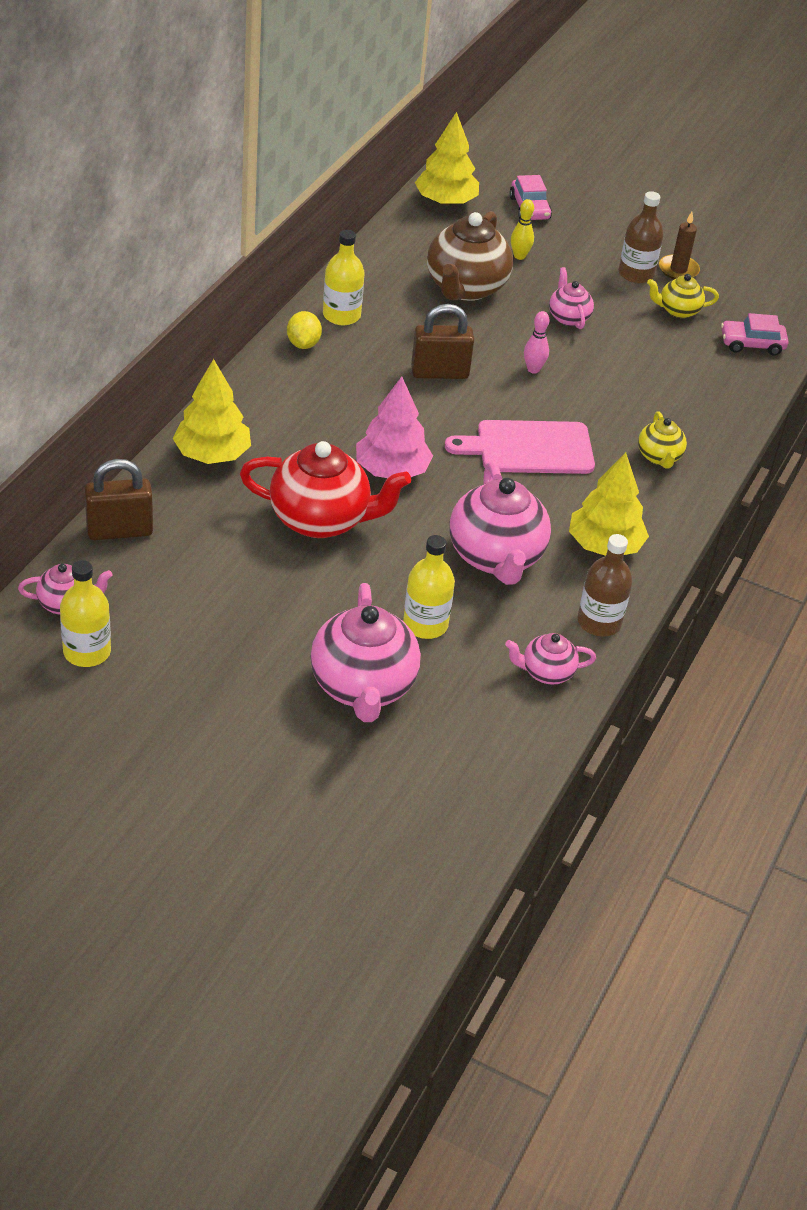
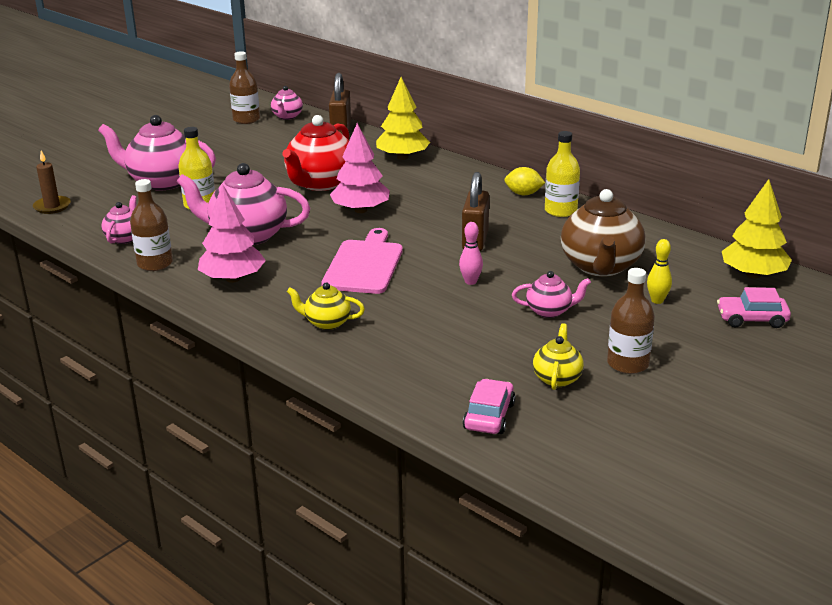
camera: 110 degrees right, 15 degrees down
(87, 652) = (246, 119): yellow bottle -> brown bottle
(465, 288) = (600, 266): brown teapot -> brown teapot turned 120 degrees counterclockwise
(604, 545) = (232, 279): yellow tree -> pink tree
(678, 270) = (638, 394): brown candle -> brown candle (52, 206)

